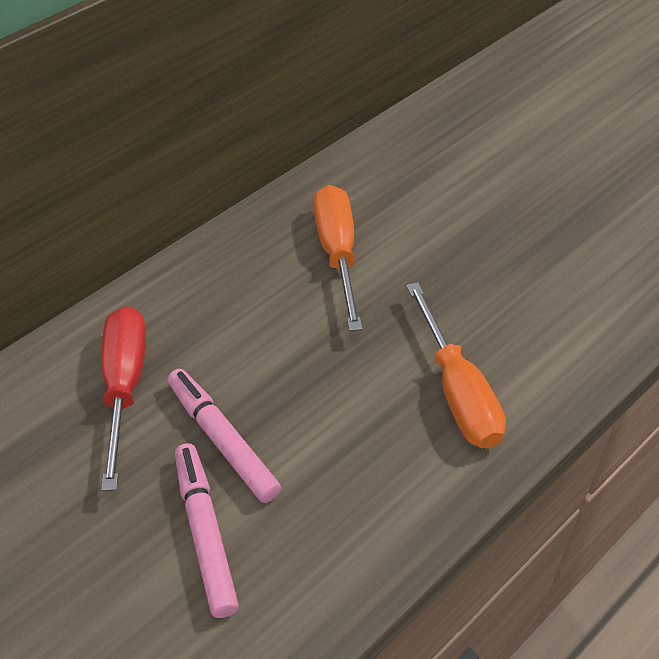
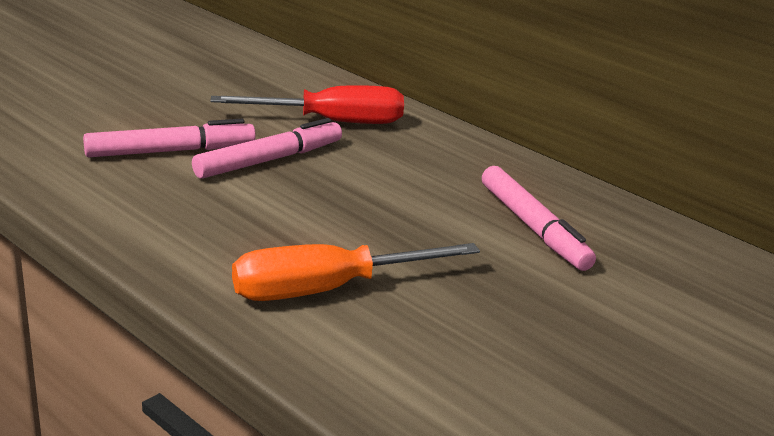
camera: 85 degrees right, 20 degrees down
(337, 254) = (533, 227): orange screwdriver -> pink marker

